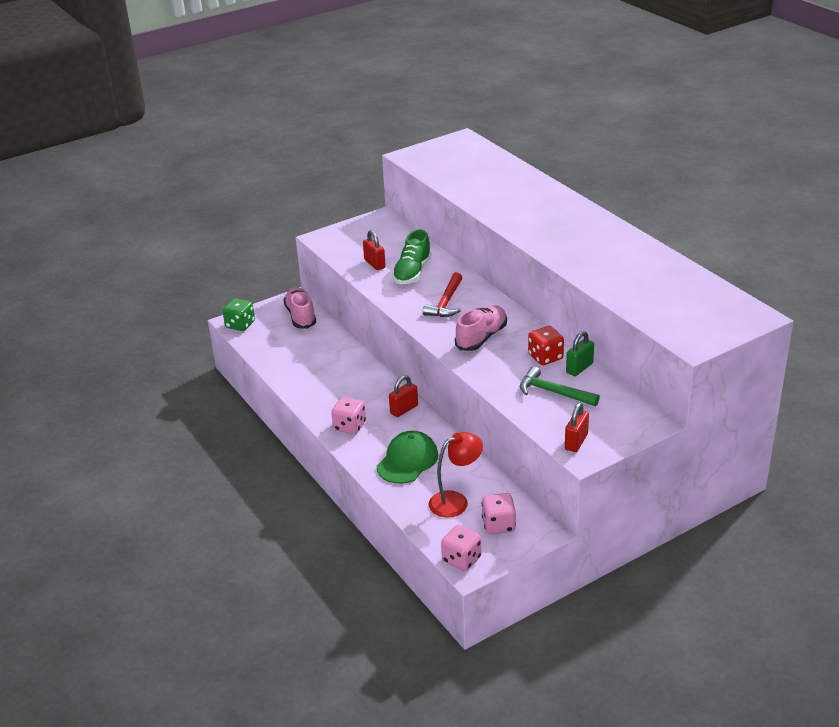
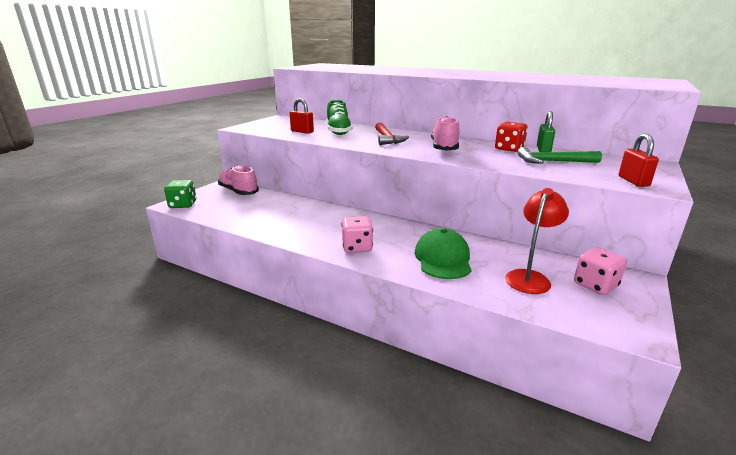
camera: 30 degrees left, 10 degrees down
(404, 409) = (392, 226): red padlock -> none
(461, 559) = (617, 327): pink dice -> none

